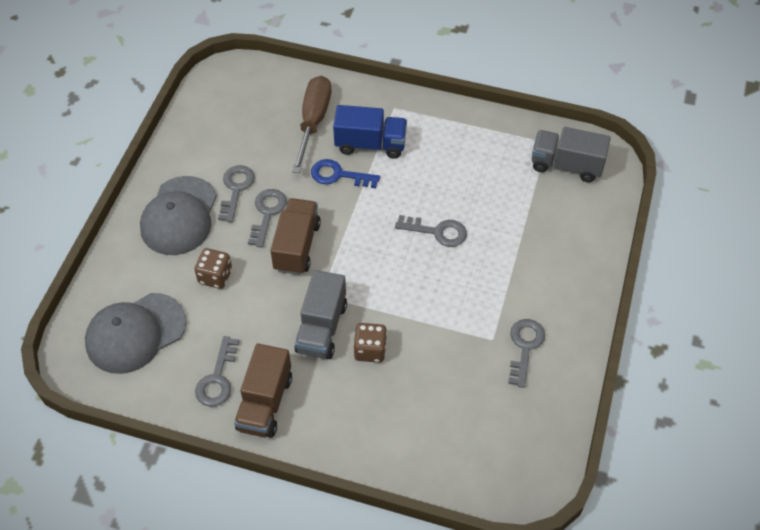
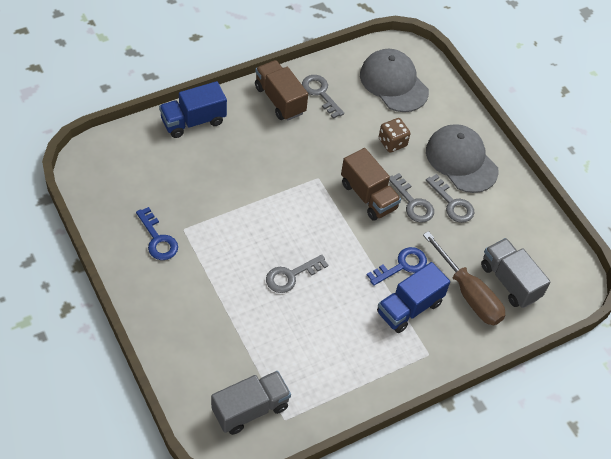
camera: 130 degrees right, 0 degrees up
(135, 333) = (393, 83): grey cap -> grey cap turned 45 degrees counterclockwise
(321, 328) = (295, 160): grey truck -> grey truck (509, 281)
(370, 350) = (252, 168): brown dice -> none
(377, 448) = (193, 121): none -> blue truck
(525, 347) = (158, 239): grey key -> blue key

